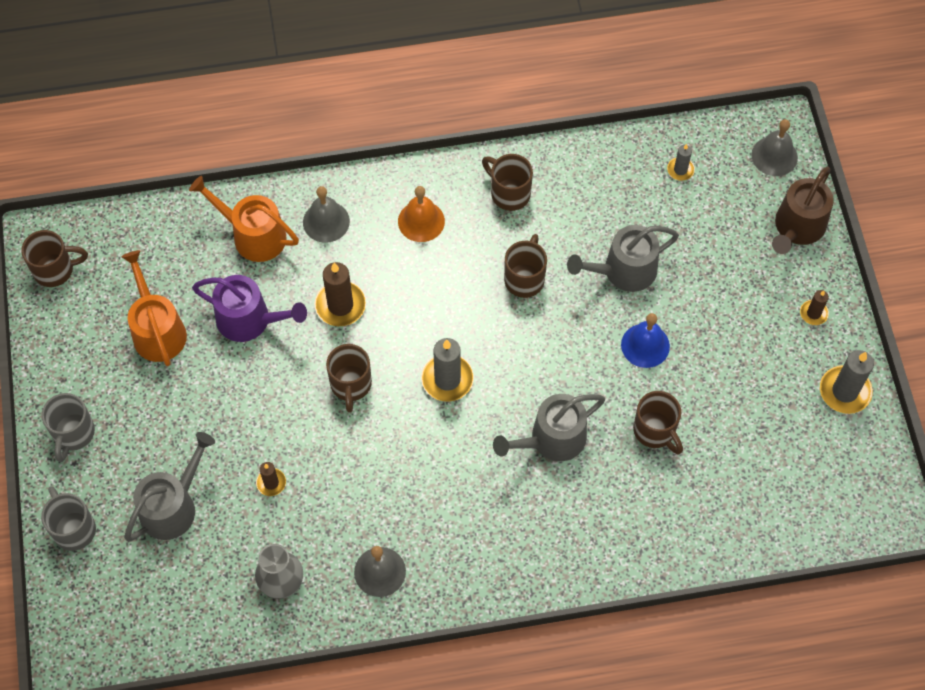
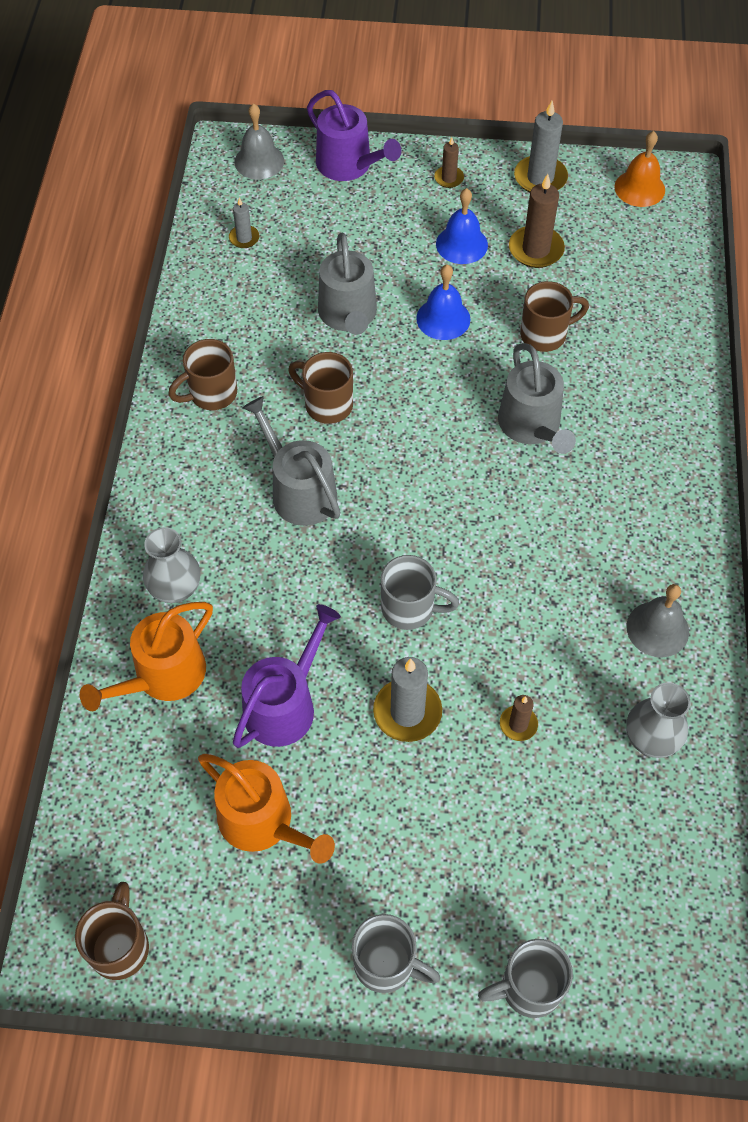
camera: 75 degrees left, 5 degrees down
(157, 330) = (262, 822): orange watering can -> orange watering can turned 135 degrees counterclockwise
(173, 506) = (524, 850): grey watering can -> grey watering can (299, 491)
(326, 221) = (175, 588): grey bell -> grey vase
(340, 305) = (298, 597): brown candle -> brown candle (536, 249)
(351, 385) = (410, 608): brown mug -> grey mug
(421, 221) = (214, 488): orange bell -> orange bell (639, 188)
(447, 379) = (431, 507): grey candle -> grey candle (407, 712)
(736, 341) = (461, 244): none -> blue bell
(797, 228) = (349, 165): brown watering can -> purple watering can

